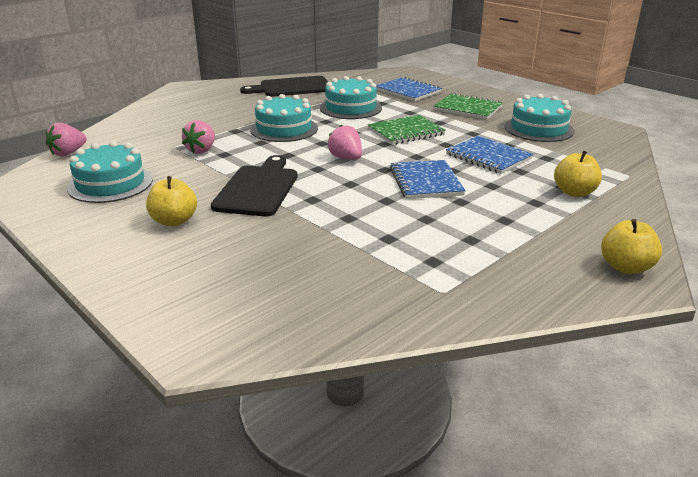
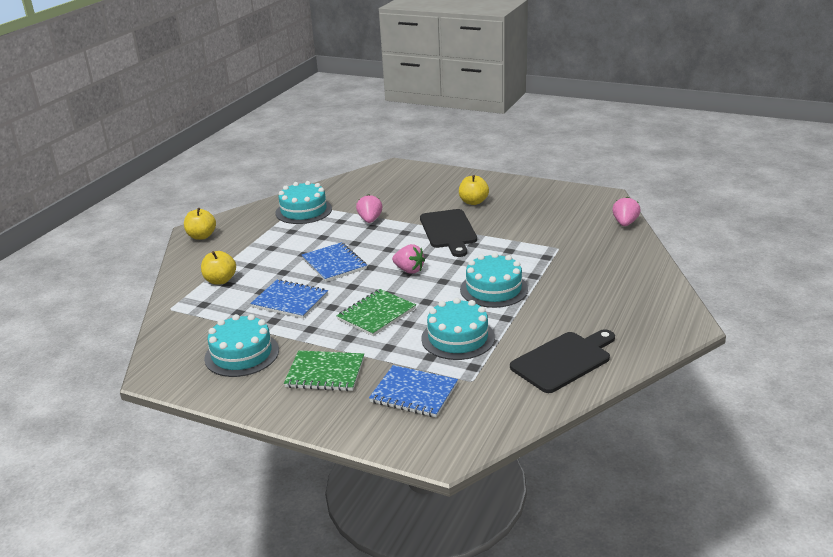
camera: 160 degrees right, 0 degrees up
(110, 184) = (550, 211): turquoise cake -> turquoise cake (303, 211)
(201, 150) = (531, 249): pink strawberry -> pink strawberry (370, 220)

